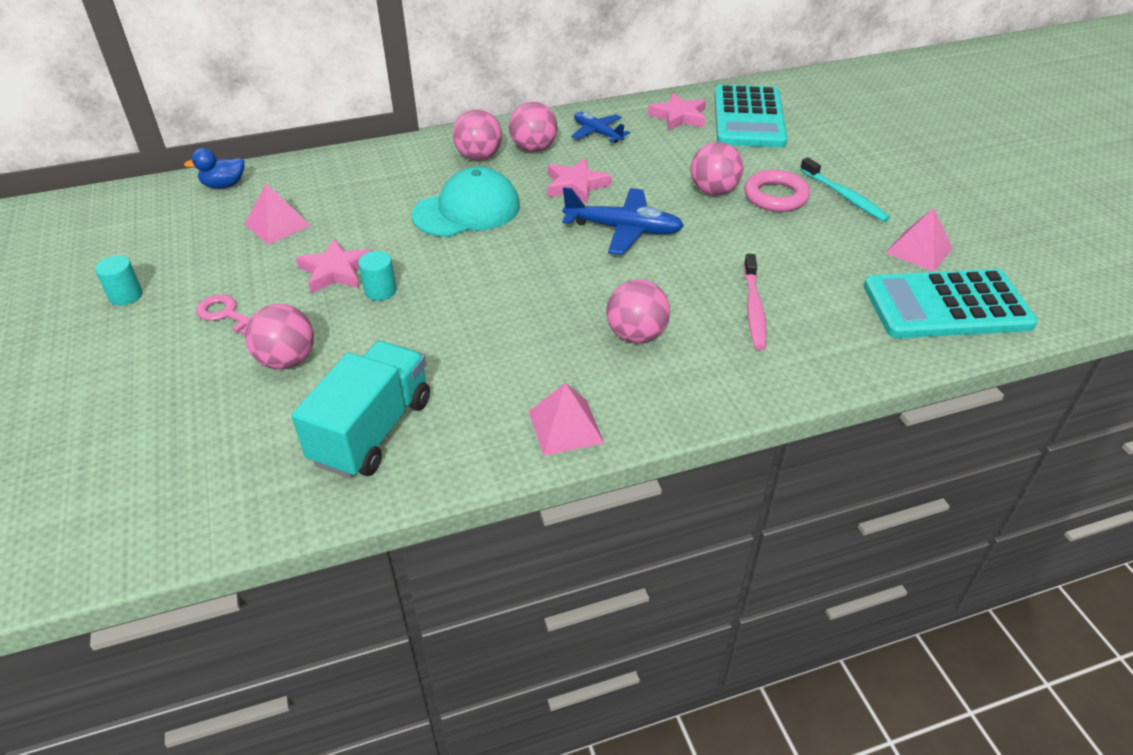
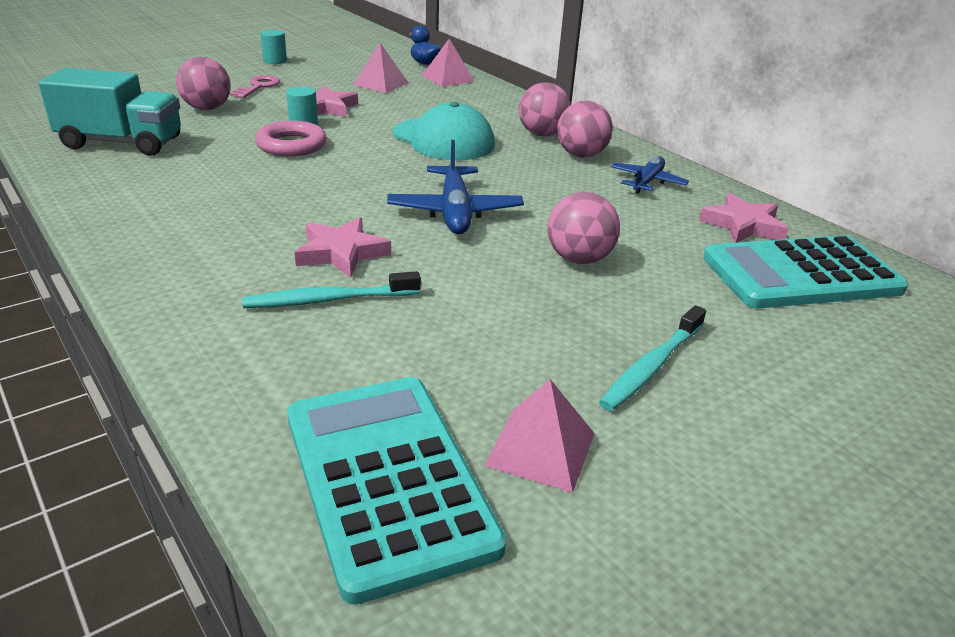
camera: 70 degrees right, 10 degrees down
(565, 427) = (116, 211): pink pyramid -> pink pyramid (447, 78)
(575, 185) = (526, 181): pink star -> pink star (341, 253)
(636, 335) = (261, 233): pink ball -> none
(753, 308) = (329, 300): pink toothbrush -> turquoise toothbrush
(775, 196) = (602, 305): pink ring -> pink ring (291, 145)

